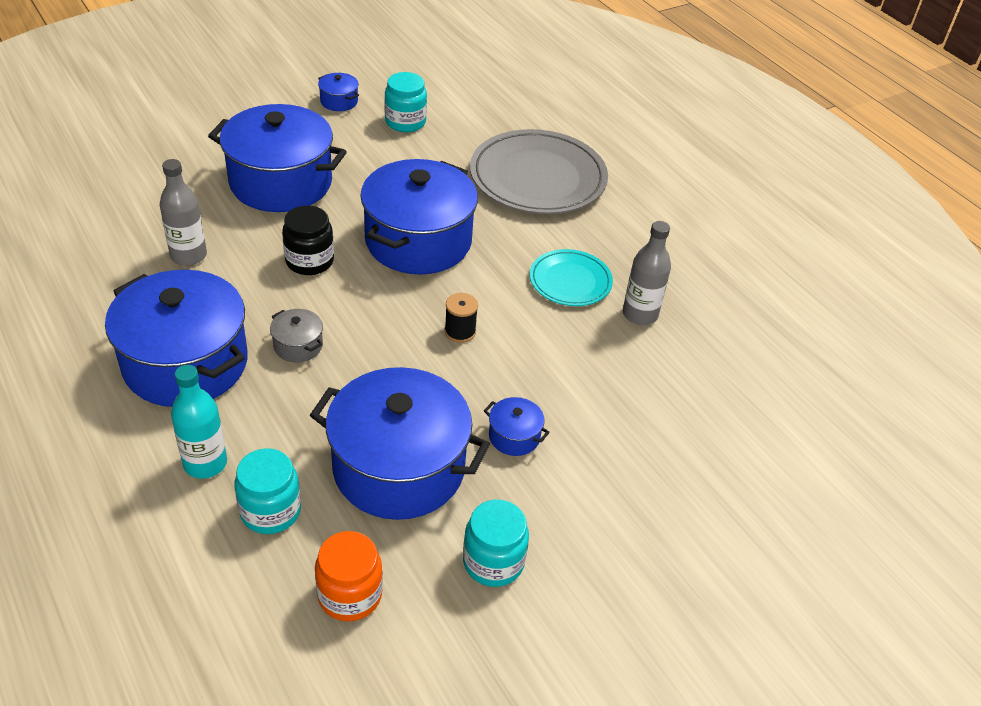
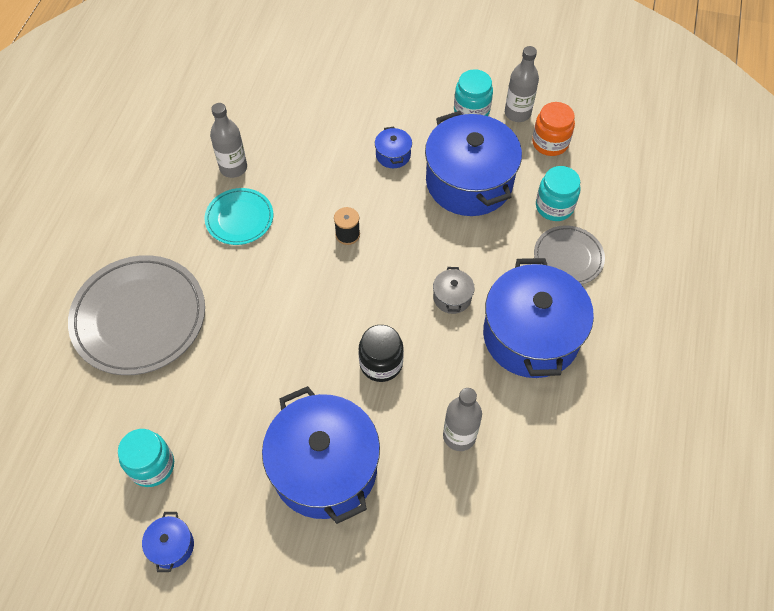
camera: 130 degrees left, 15 degrees up
(205, 463) = (568, 257): turquoise bottle -> grey plate
(418, 241) = (291, 324): blue pot -> none
(433, 606) = (517, 113): none -> grey bottle

